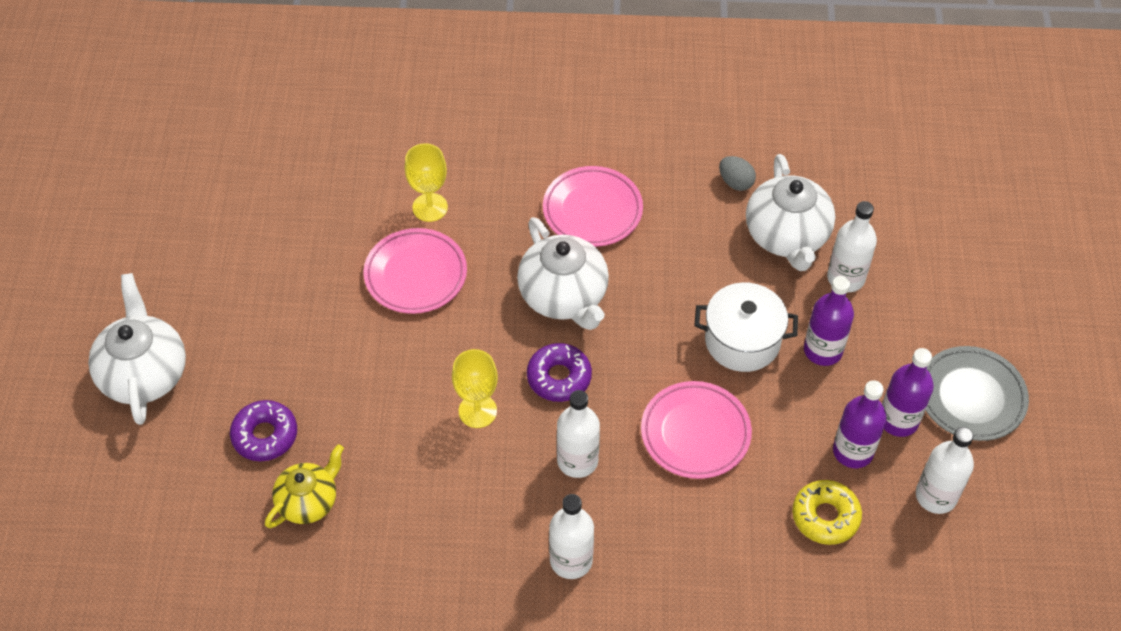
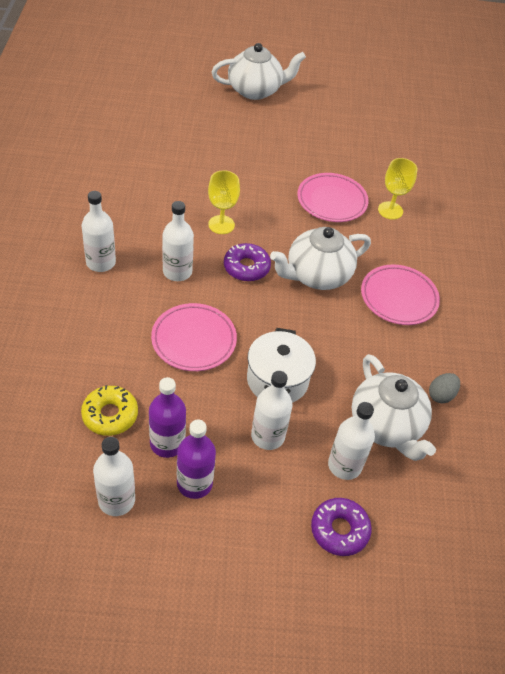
camera: 85 degrees right, 5 degrees down
(265, 435) = (210, 134): purple donut -> purple donut (339, 530)
(308, 501) = (163, 149): yellow teapot -> none
(787, 236) = (386, 426): white teapot -> white teapot turned 105 degrees counterclockwise
(823, 350) = (267, 436): purple bottle -> white bottle
(971, 397) = (215, 550): grey plate -> none

